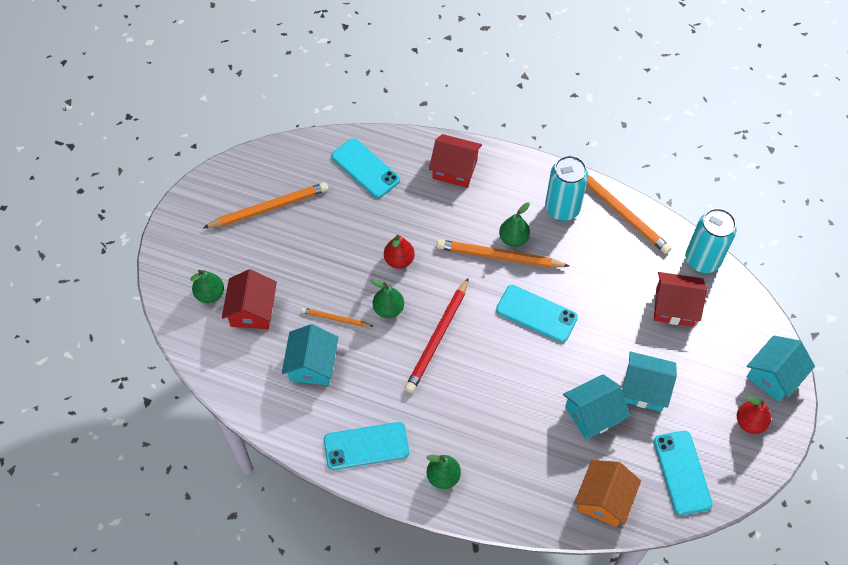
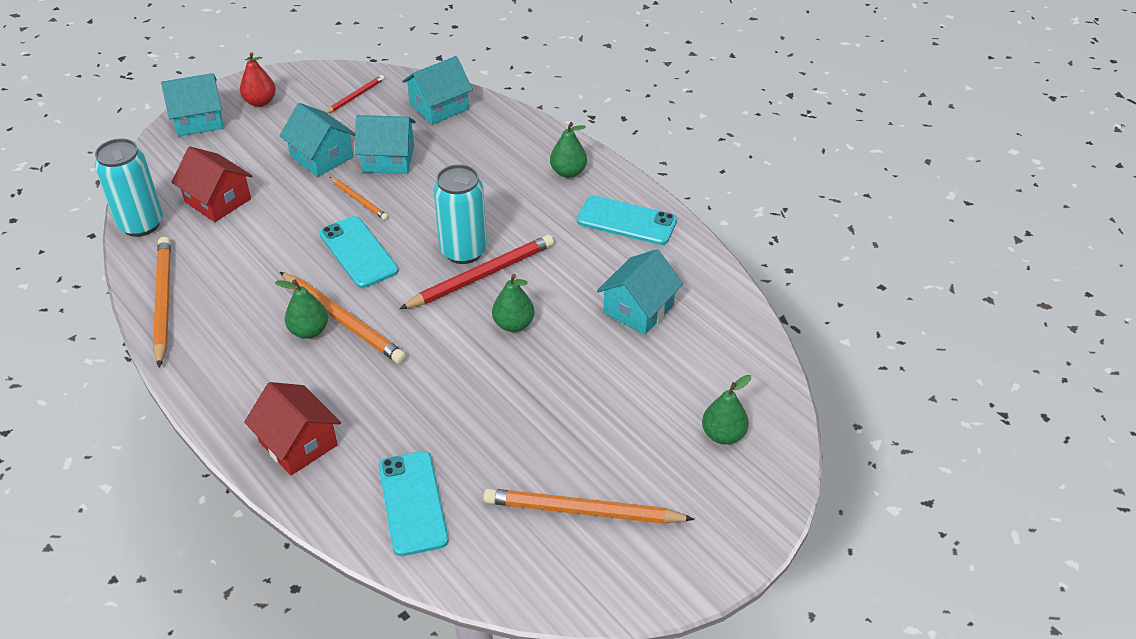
camera: 150 degrees left, 15 degrees down
(252, 310) = (677, 393): red house -> none
(335, 319) = (581, 341): orange pencil -> orange pencil (359, 200)
(399, 260) = (460, 368): red pear -> none
(562, 209) = (222, 336): turquoise can -> turquoise can (463, 251)
(604, 499) = (439, 106): orange house -> turquoise house
(682, 472) = (355, 97): turquoise phone -> red pencil

